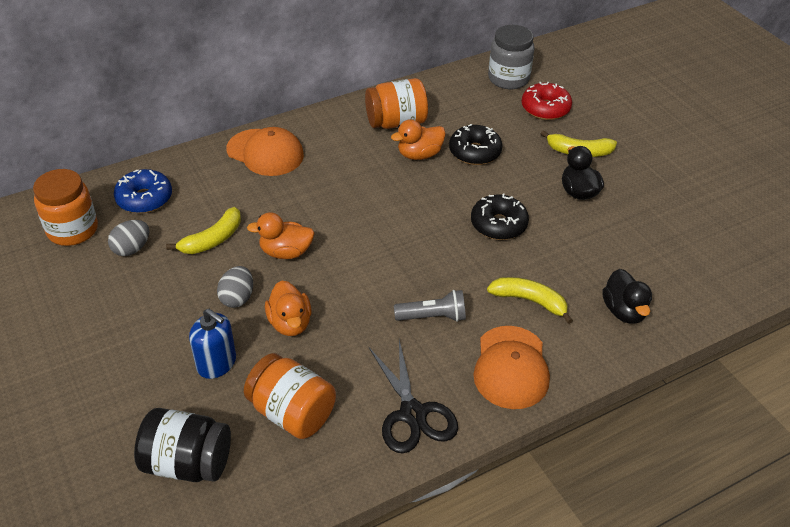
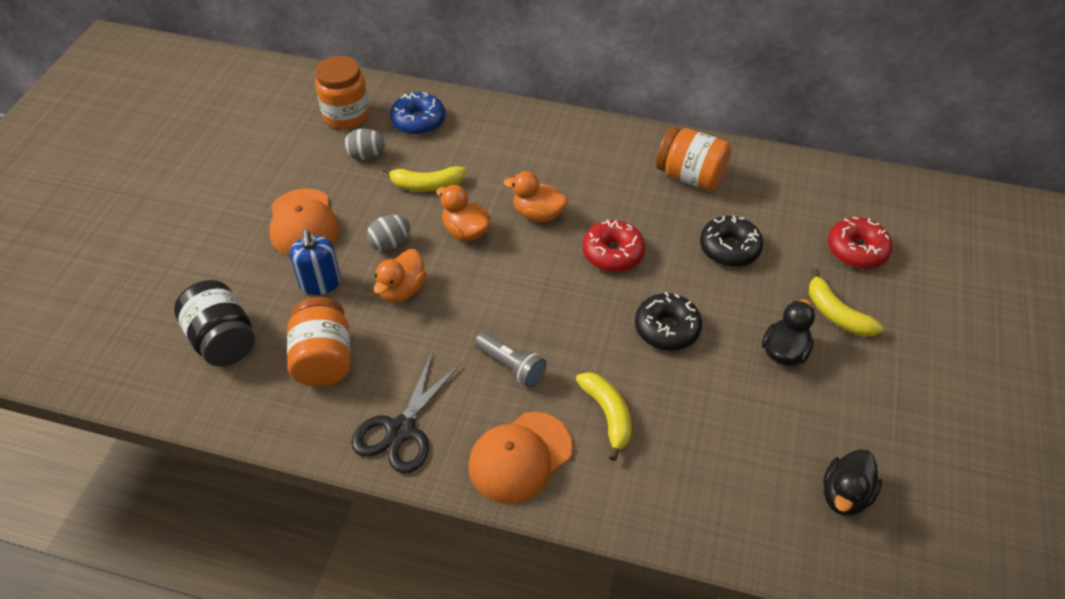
camera: 45 degrees right, 5 degrees up
(265, 152) = (548, 137): orange cap -> orange cap (303, 223)
(407, 201) = (613, 253): none -> red donut
(419, 154) = (674, 219): orange duck -> orange duck (538, 214)
(508, 79) = (855, 198): grey jar -> none
(624, 311) = (682, 490): black duck -> black duck (845, 495)

